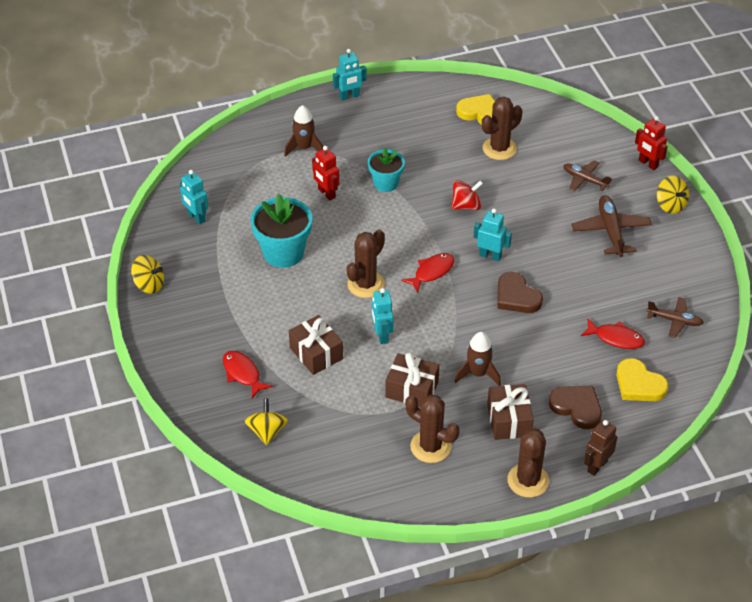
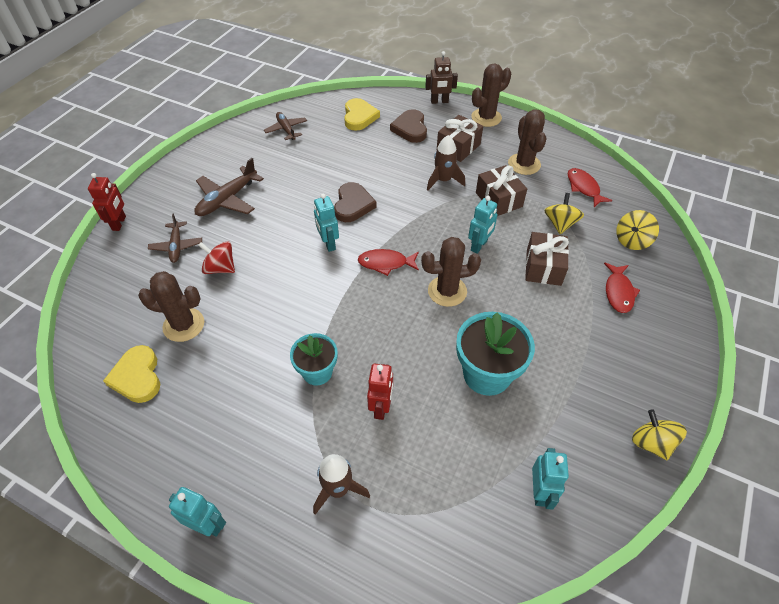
camera: 135 degrees left, 5 degrees up
(466, 206) = (286, 295): red spinning top -> red spinning top (220, 268)
(615, 338) = (333, 143): red fish -> red fish (584, 188)
(670, 205) = (163, 187): yellow spinning top -> yellow spinning top (560, 224)

